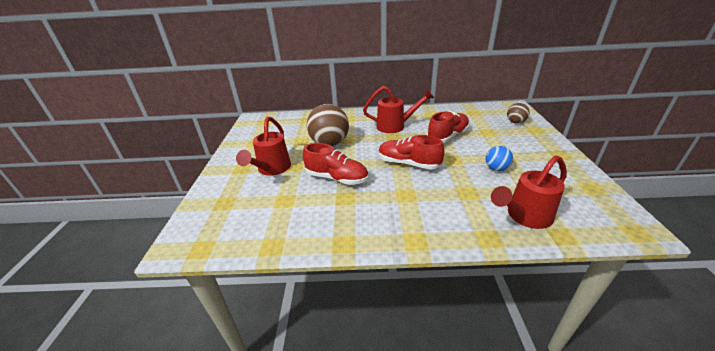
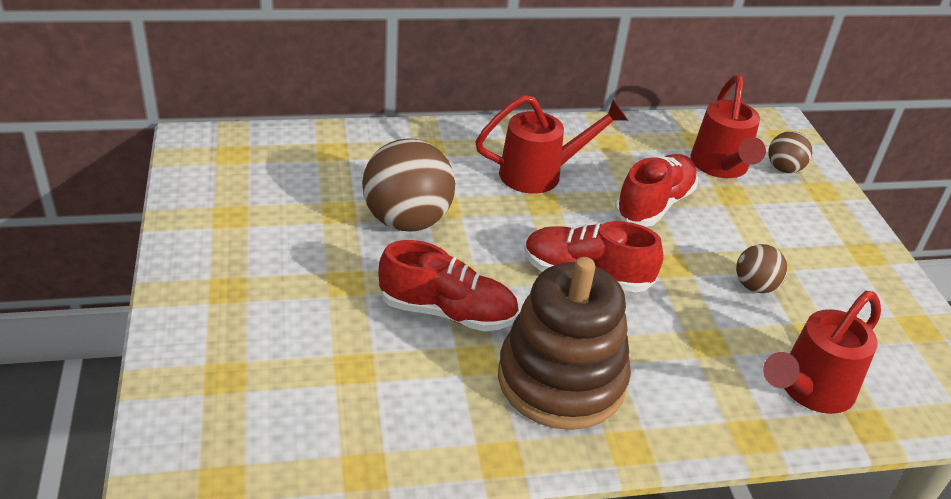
camera: 15 degrees left, 5 degrees up
(271, 169) = (298, 291): red watering can -> red watering can (721, 168)
(385, 208) = (561, 380): none -> brown stacking toy
(496, 169) = (755, 286): blue ball -> brown ball

